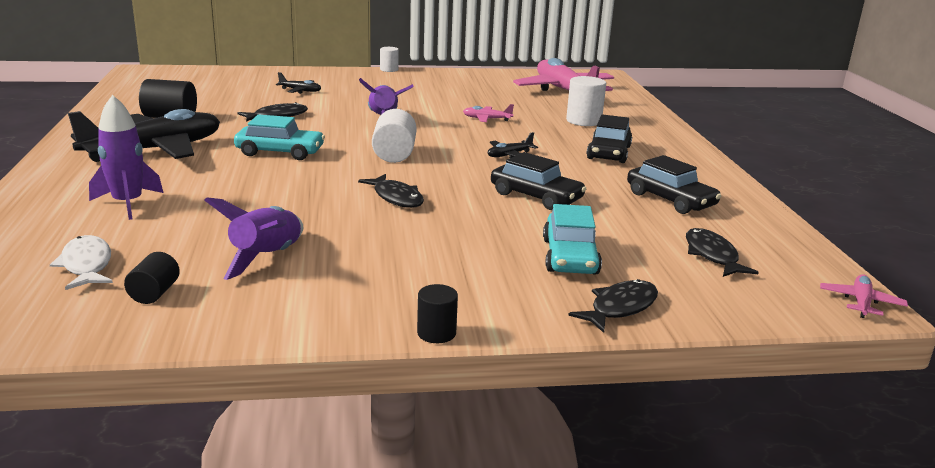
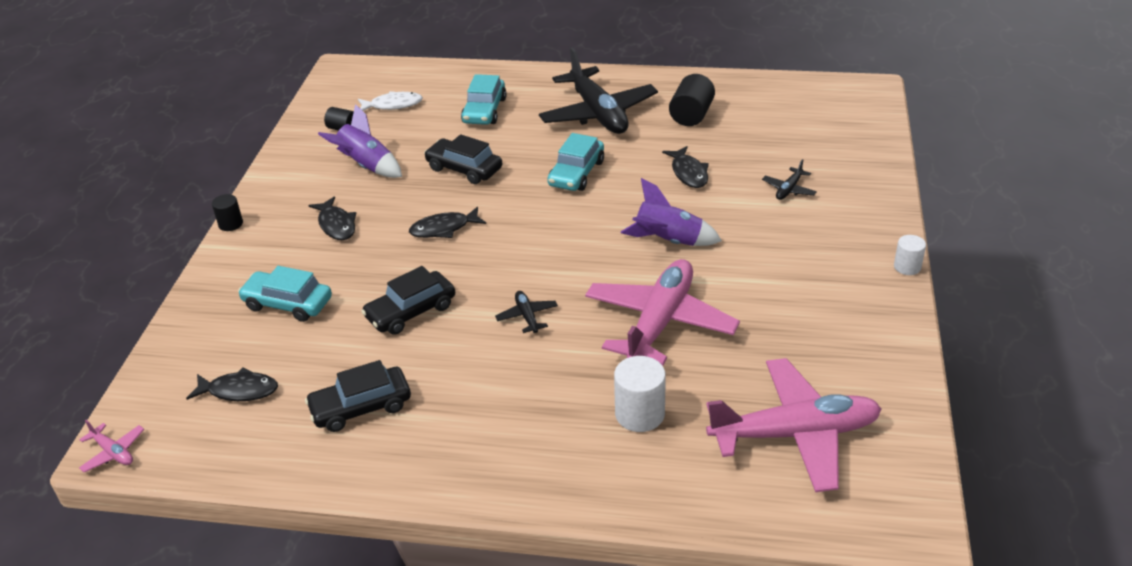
camera: 110 degrees right, 15 degrees up
(128, 203) = (484, 110): purple rocket -> turquoise car
(394, 154) = (552, 238): white cylinder -> none
(487, 119) = (659, 322): pink plane -> pink plane, size x2.44
(608, 152) = (512, 401): black car -> black car (464, 169)
(620, 308) = (203, 309): black fish -> black fish (336, 225)

